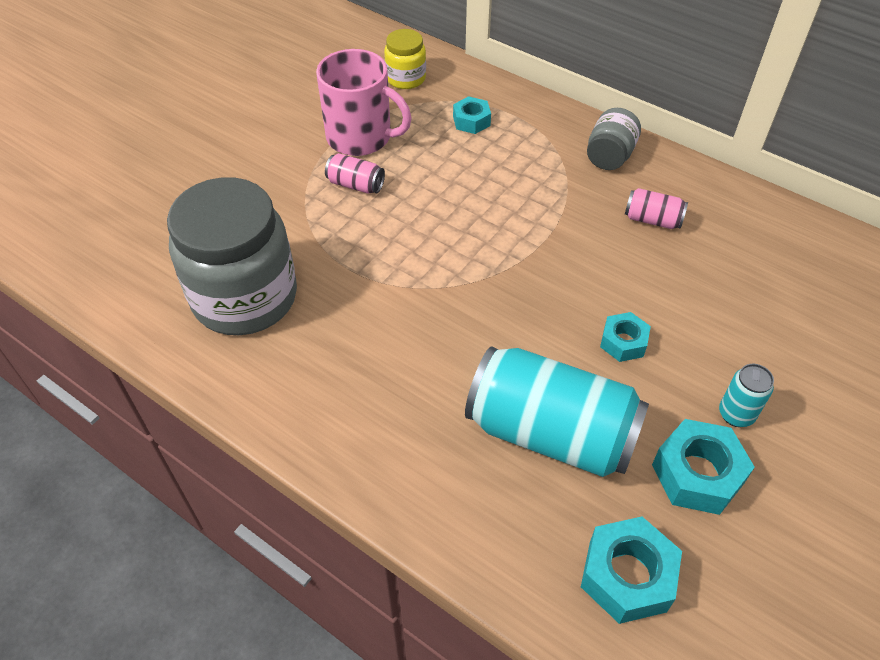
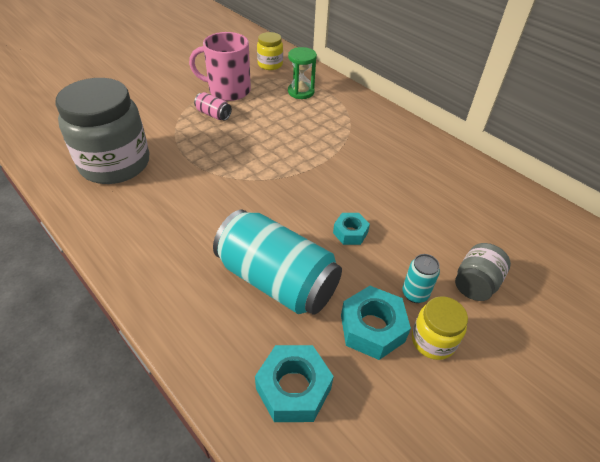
camera: 10 degrees right, 5 degrees down
(360, 137) = (228, 90): pink mug -> pink mug turned 150 degrees clockwise
(471, 121) = (301, 92): turquoise nut -> green hourglass
(609, 156) = (382, 124): grey jar -> grey jar (475, 284)
(652, 220) = (398, 164): pink can -> none
(777, 474) = (433, 340): none -> yellow jar

